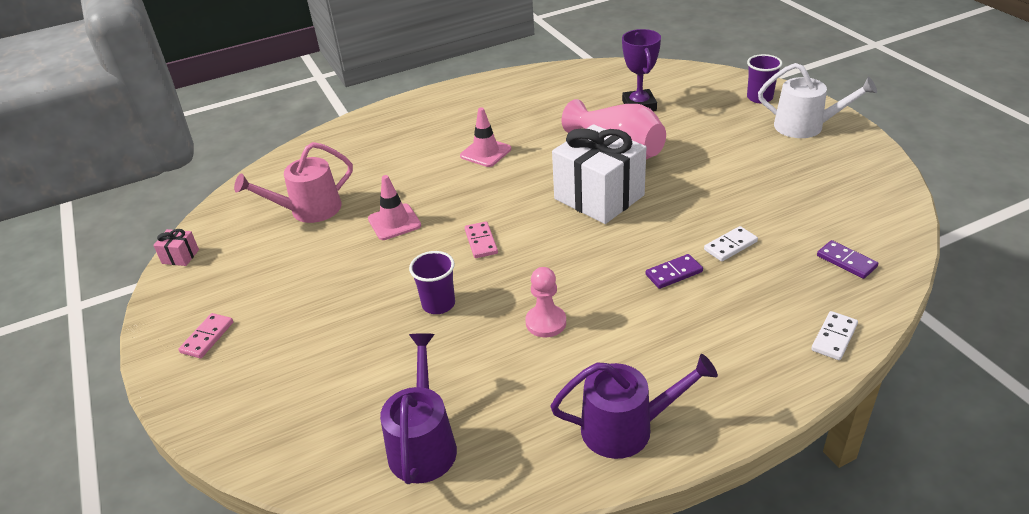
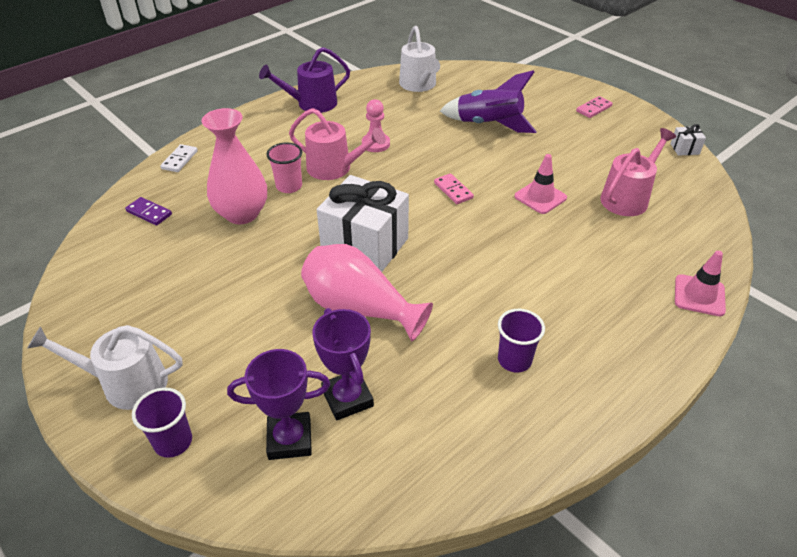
camera: 160 degrees right, 5 degrees up
(180, 256) = (684, 149): pink gift -> white gift
(207, 337) = (593, 109): pink domino -> pink domino turned 45 degrees clockwise
(373, 331) = (489, 125): none -> purple rocket
(423, 444) = (419, 85): purple watering can -> white watering can
(438, 304) = (456, 144): purple cup -> purple cup (514, 360)
(485, 152) = (508, 286): pink traffic cone -> pink traffic cone (699, 295)
(612, 291) = (334, 168): none -> pink watering can
(674, 273) = (289, 186): purple domino -> pink cup
(681, 92) = (289, 439): none -> purple trophy
(730, 246) = (242, 214): white domino -> pink vase

